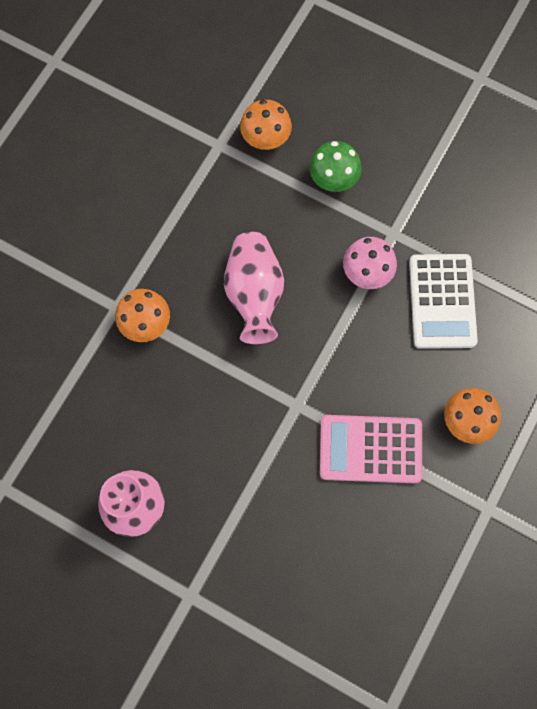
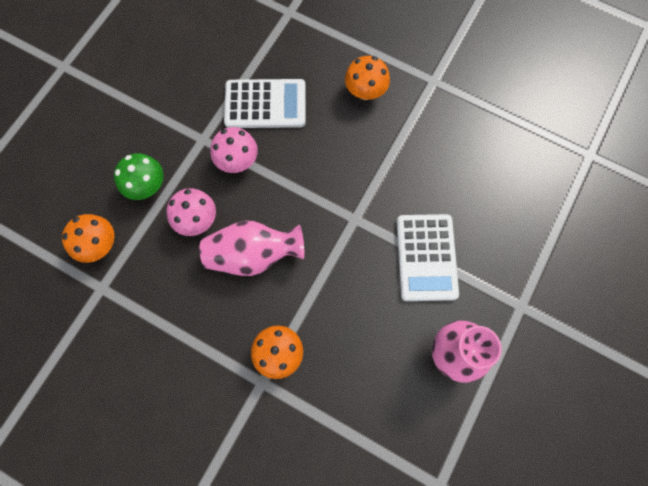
camera: 90 degrees left, 0 degrees up
(250, 487) = (426, 257): none -> white calculator
(294, 233) = (197, 220): none -> pink mushroom
(370, 449) = (390, 162): pink calculator -> none

